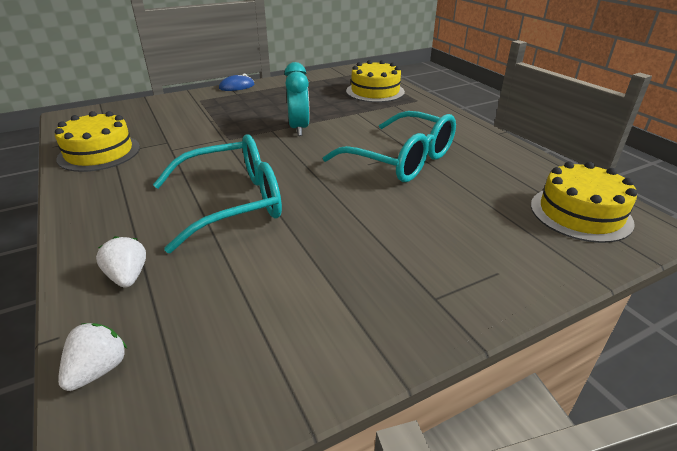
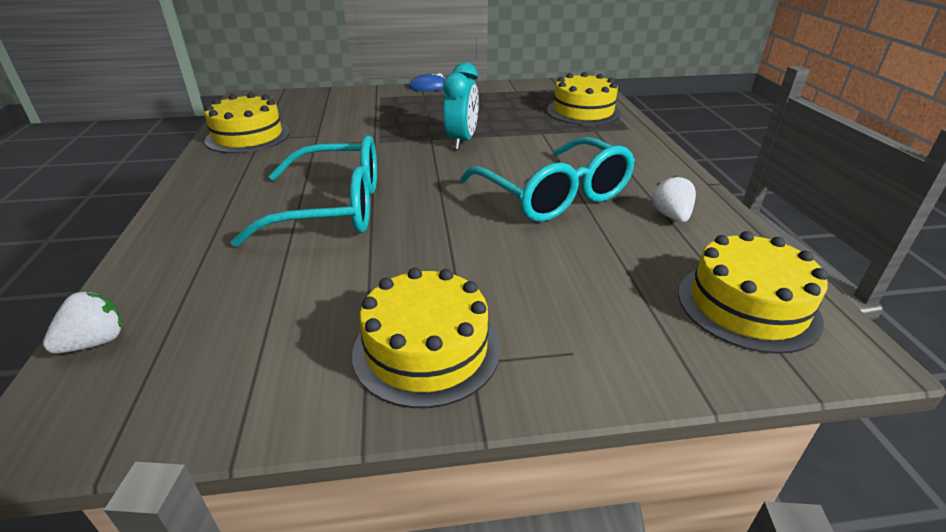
camera: 20 degrees right, 0 degrees up
(128, 276) = (184, 261): white strawberry -> white strawberry (671, 216)
(396, 297) = (426, 349): none -> yellow cake

